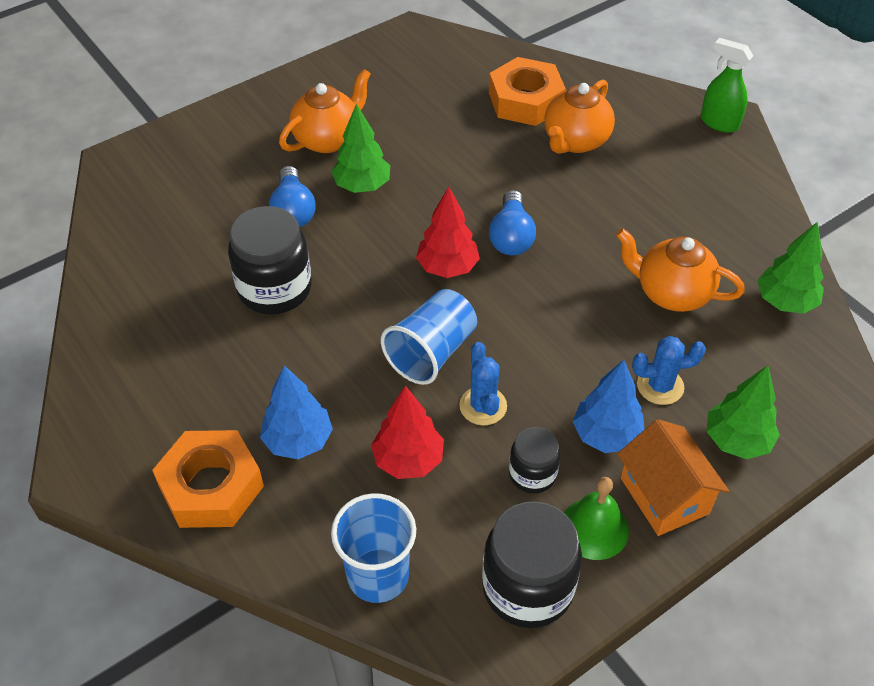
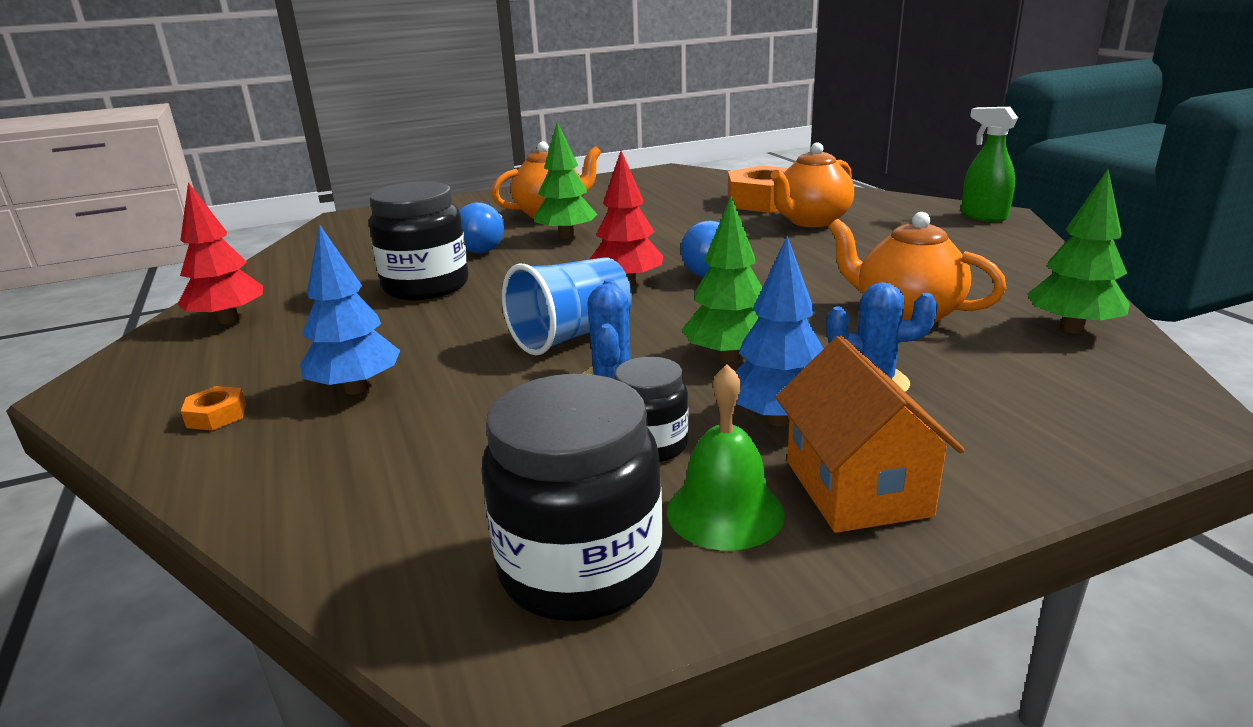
camera: 15 degrees right, 25 degrees down
(211, 486) = (217, 415): orange nut -> orange nut, size x0.42
(378, 575) = (354, 524): blue cup -> none
(408, 460) = (482, 416): red tree -> red tree (229, 320)
(737, 440) = (991, 442): green tree -> green tree (729, 357)

